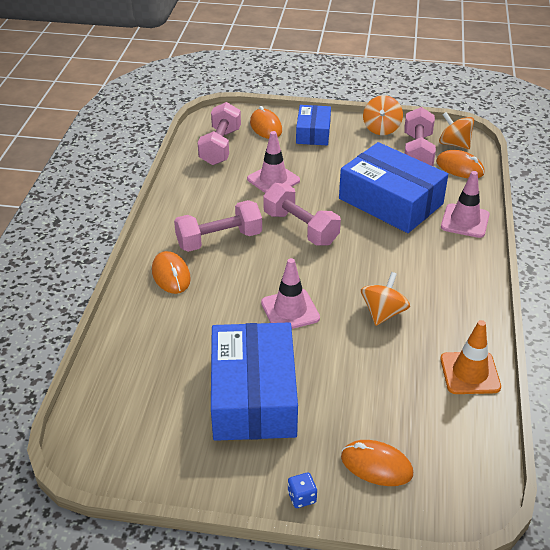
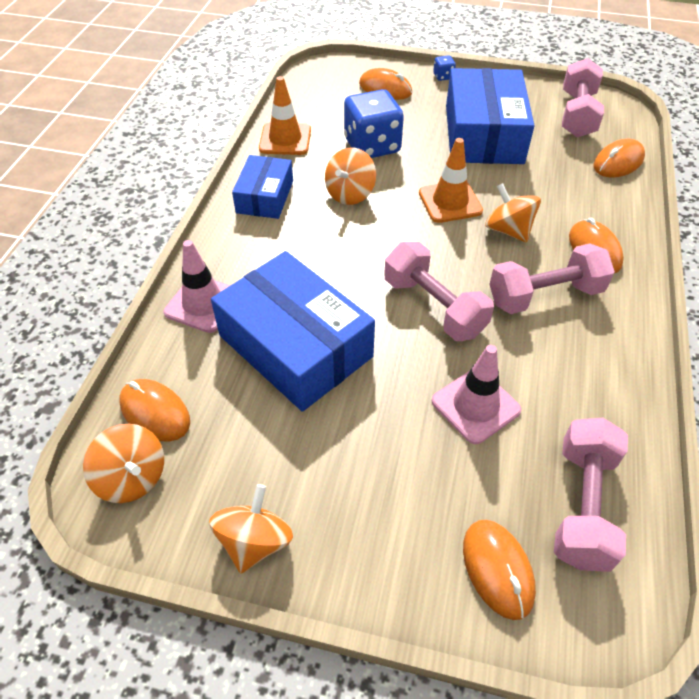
camera: 175 degrees left, 10 degrees up
(116, 366) = (618, 162): none -> orange mouse
(240, 287) = (508, 230): none -> orange spinning top
(290, 310) = (450, 202): pink traffic cone -> orange traffic cone
(313, 133) = (398, 538): blue box -> blue box (265, 197)
(374, 370) = (372, 146): none -> blue dice
(417, 152) = (211, 458): pink dumbbell -> pink dumbbell (577, 115)

